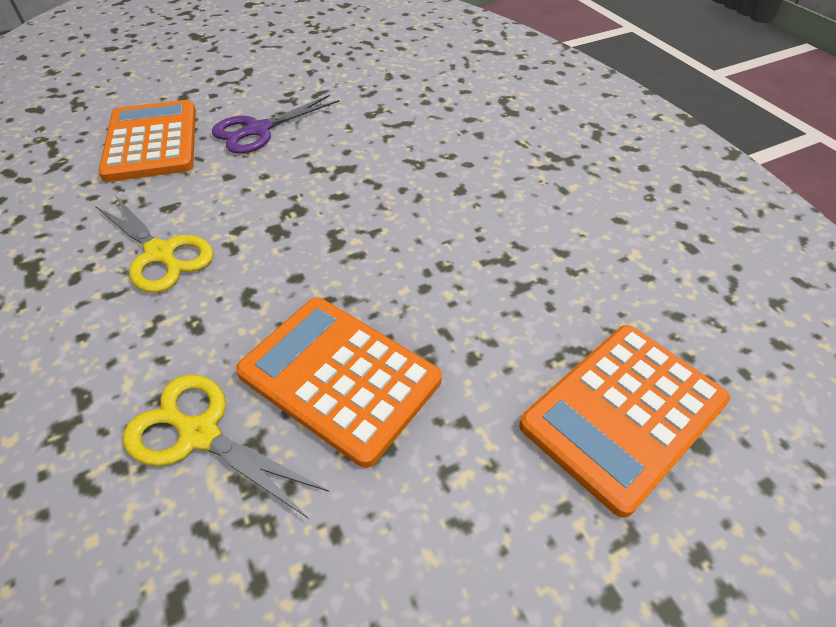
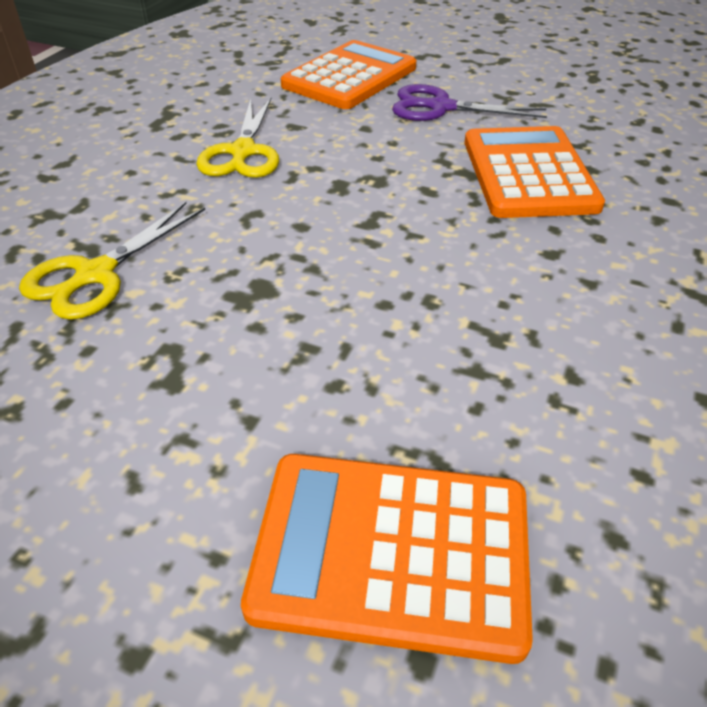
camera: 50 degrees right, 5 degrees down
(199, 434) = (95, 275): yellow scissors -> yellow scissors turned 135 degrees counterclockwise
(339, 376) = (221, 312): orange calculator -> orange calculator (528, 173)

